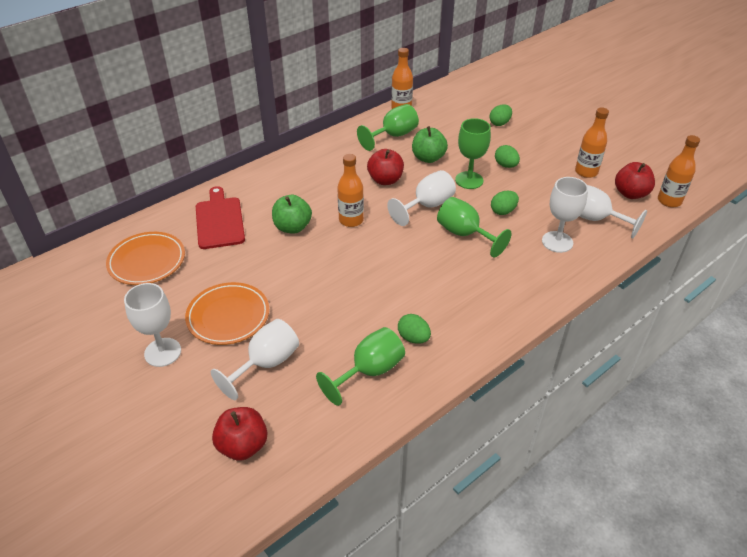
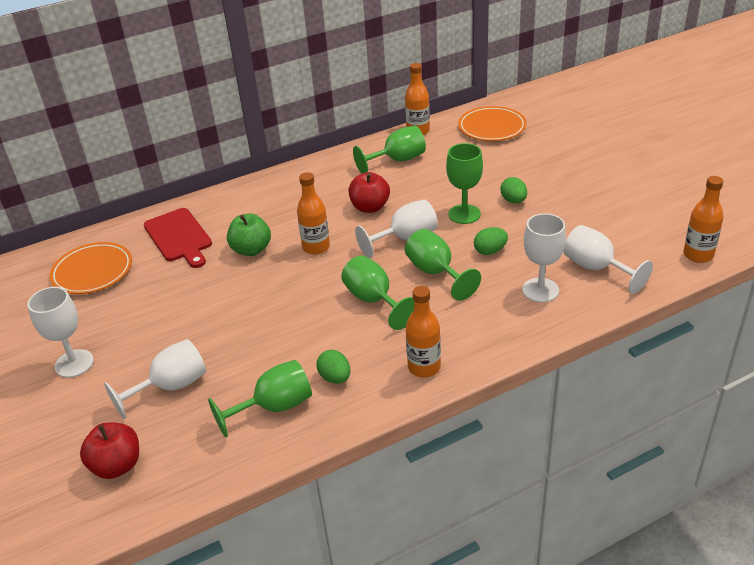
camera: 15 degrees right, 5 degrees down
(219, 221) = (179, 237): red cutting board -> red cutting board turned 150 degrees clockwise
(228, 316) = (151, 334): orange plate -> orange plate (492, 127)
(421, 264) = (374, 300): none -> green goblet
(428, 158) = (427, 187): green apple -> none
(499, 123) = (525, 153): green egg -> none
(586, 172) = (607, 214): orange bottle -> orange bottle (424, 367)
(630, 193) = (652, 243): red apple -> none

